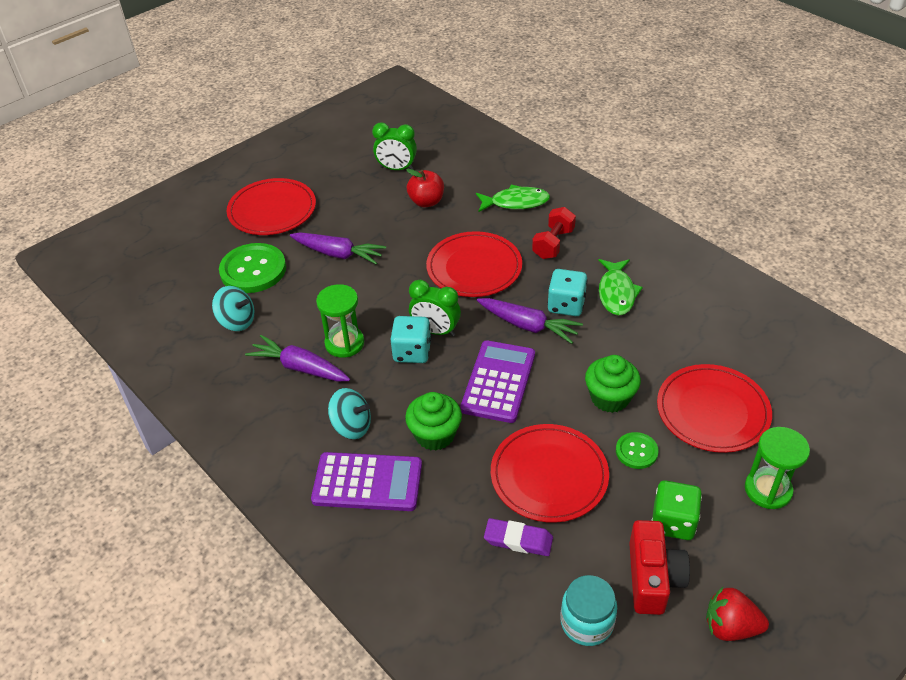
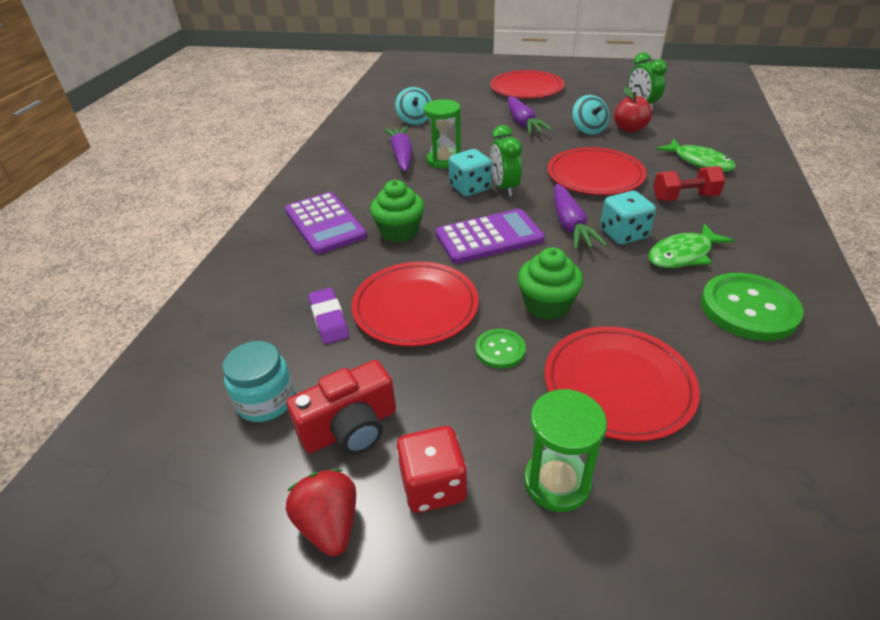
camera: 55 degrees right, 5 degrees down
(253, 270) = (465, 106): green button -> green button (748, 308)
(351, 426) = (370, 195): turquoise spinning top -> turquoise spinning top (588, 129)
(673, 522) = (435, 414): green dice -> none
(733, 554) = (433, 486): none -> red dice

